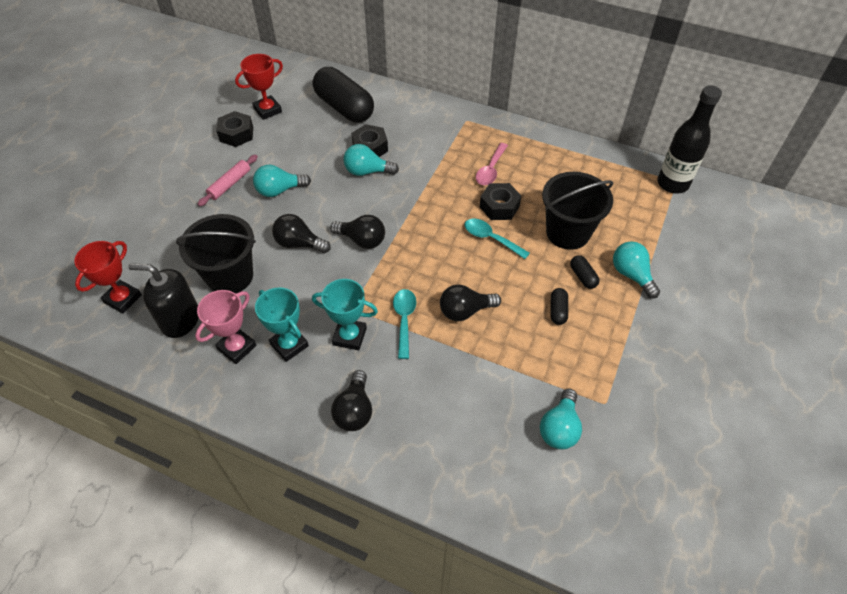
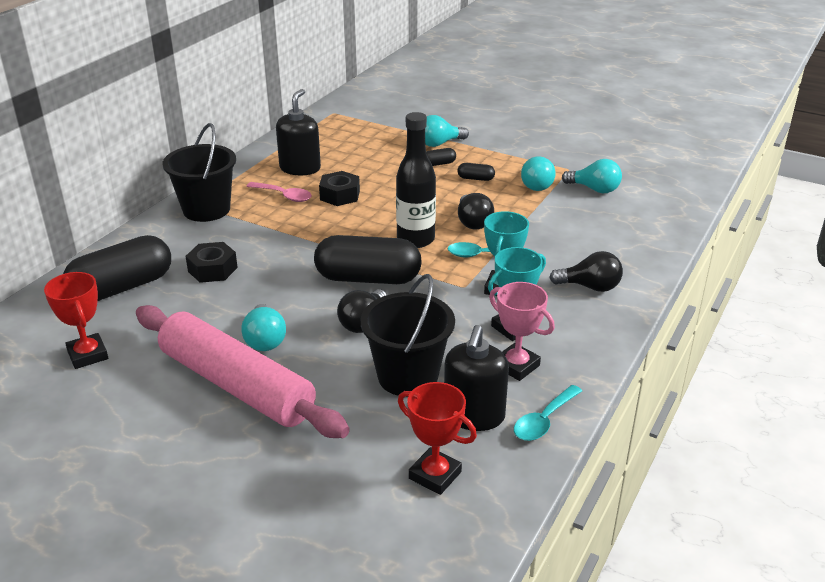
camera: 85 degrees left, 20 degrees down
(229, 184) = (236, 385): pink rolling pin -> pink rolling pin, size x2.44
(236, 134) = (128, 384): black nut -> none
(362, 240) = (368, 278): black light bulb -> black capsule
(367, 171) = (255, 272): turquoise light bulb -> turquoise light bulb (537, 185)
(491, 238) = (383, 203): turquoise spoon -> turquoise spoon (544, 421)
(544, 173) = (300, 168): none -> black soap dispenser
(568, 232) = (383, 165): black bucket -> black bucket (206, 209)
(672, 184) = (336, 114): black bottle -> black bottle (415, 240)

